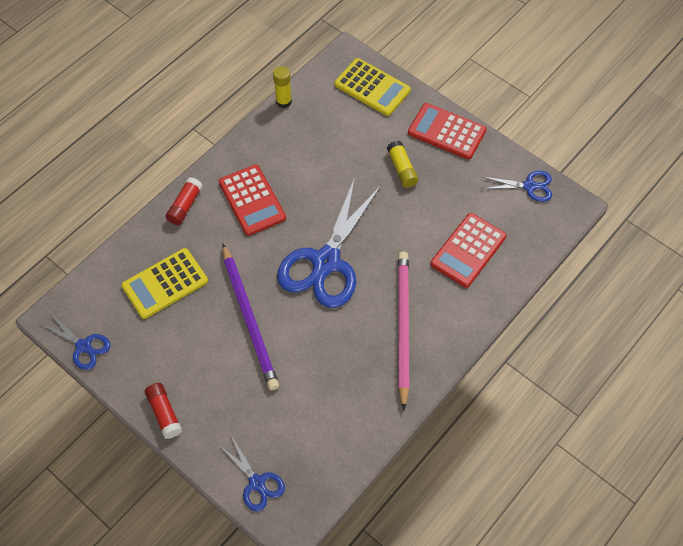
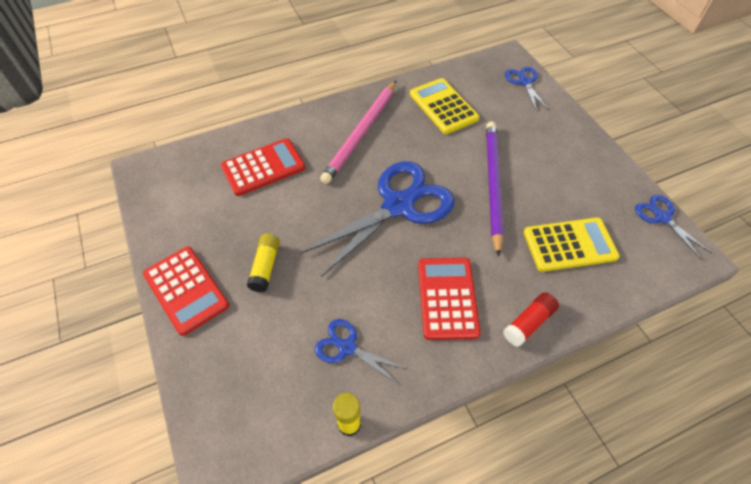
camera: 155 degrees left, 5 degrees down
(164, 413) = (589, 143): red glue stick -> none
(372, 87) = (223, 392): yellow calculator -> yellow calculator (443, 106)
(529, 186) = (160, 199): blue scissors -> blue scissors (347, 347)

